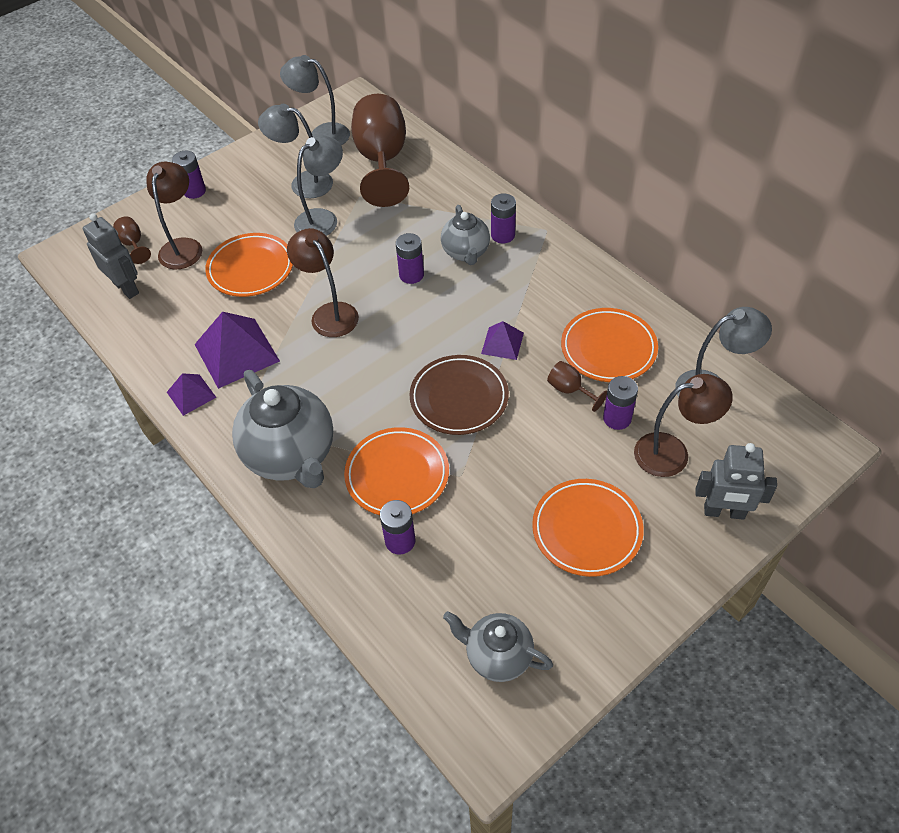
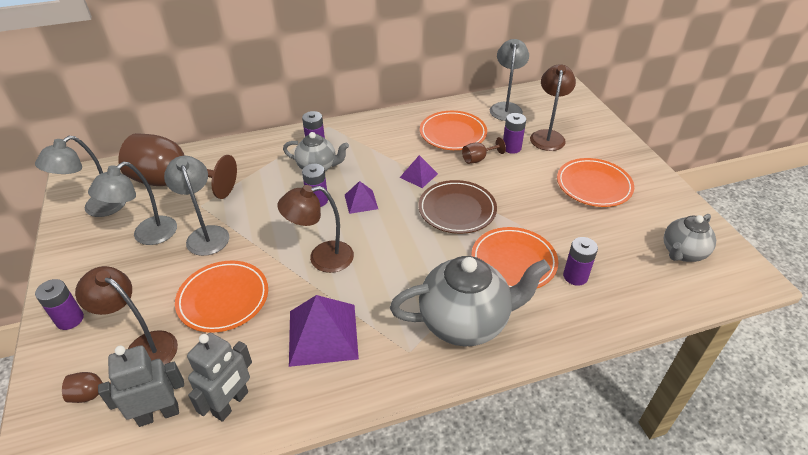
camera: 70 degrees left, 10 degrees down
(191, 394) = (353, 383): purple pyramid -> purple pyramid (361, 201)
(724, 512) = (597, 132): grey robot -> grey robot (231, 404)

